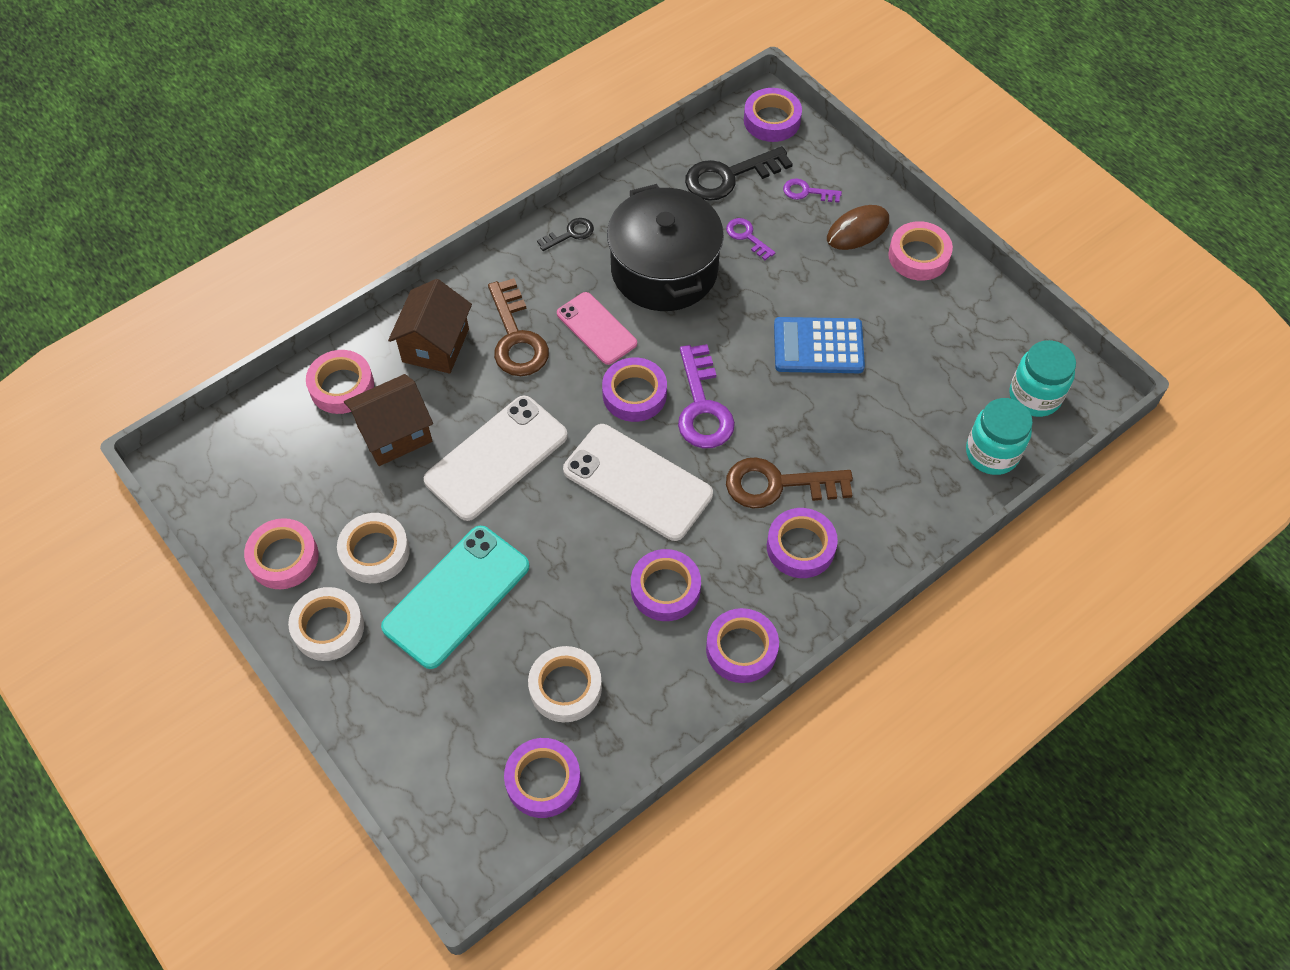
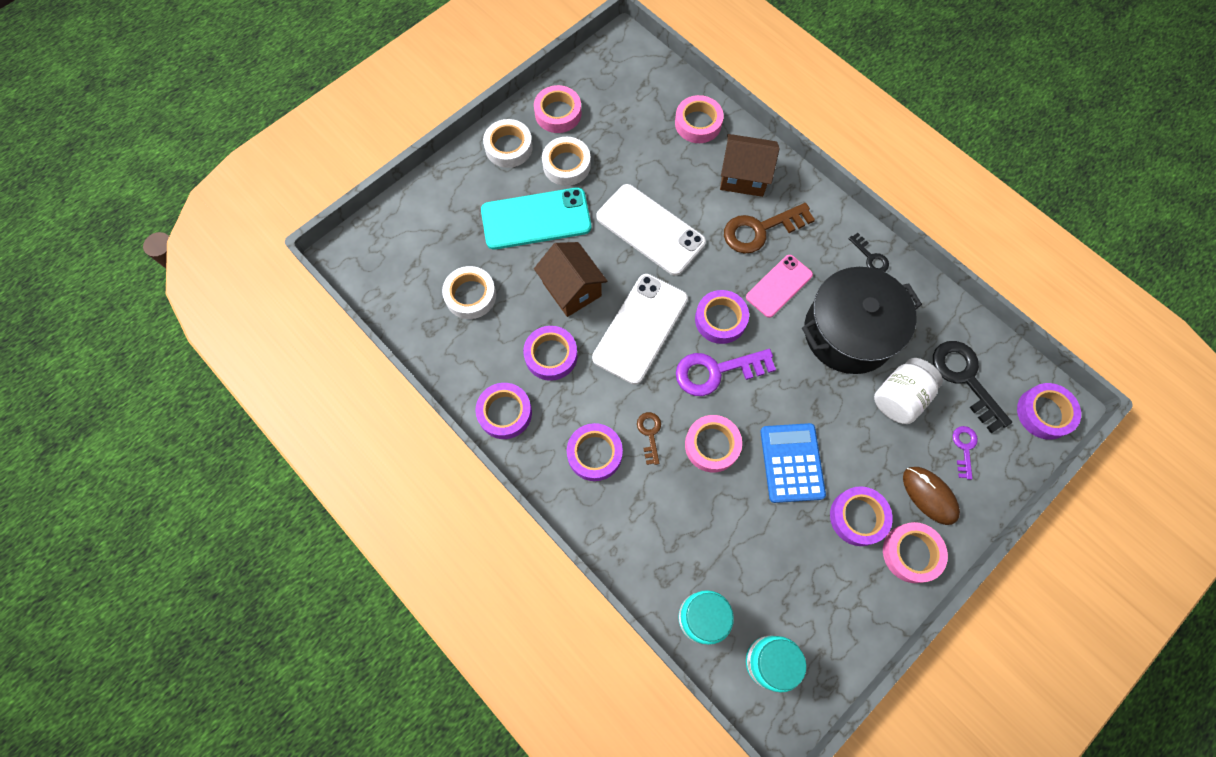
camera: 85 degrees right, 10 degrees up
(395, 434) = (662, 162): brown house -> brown house (572, 289)
(456, 596) = (536, 219): turquoise phone -> turquoise phone turned 45 degrees counterclockwise
(543, 780) = (403, 289): purple tape -> purple tape (858, 517)
(747, 237) = (899, 397): purple key -> white jar
(778, 484) = (650, 434): brown key -> brown key, size x0.52
(794, 421) = (712, 445): none -> pink tape

